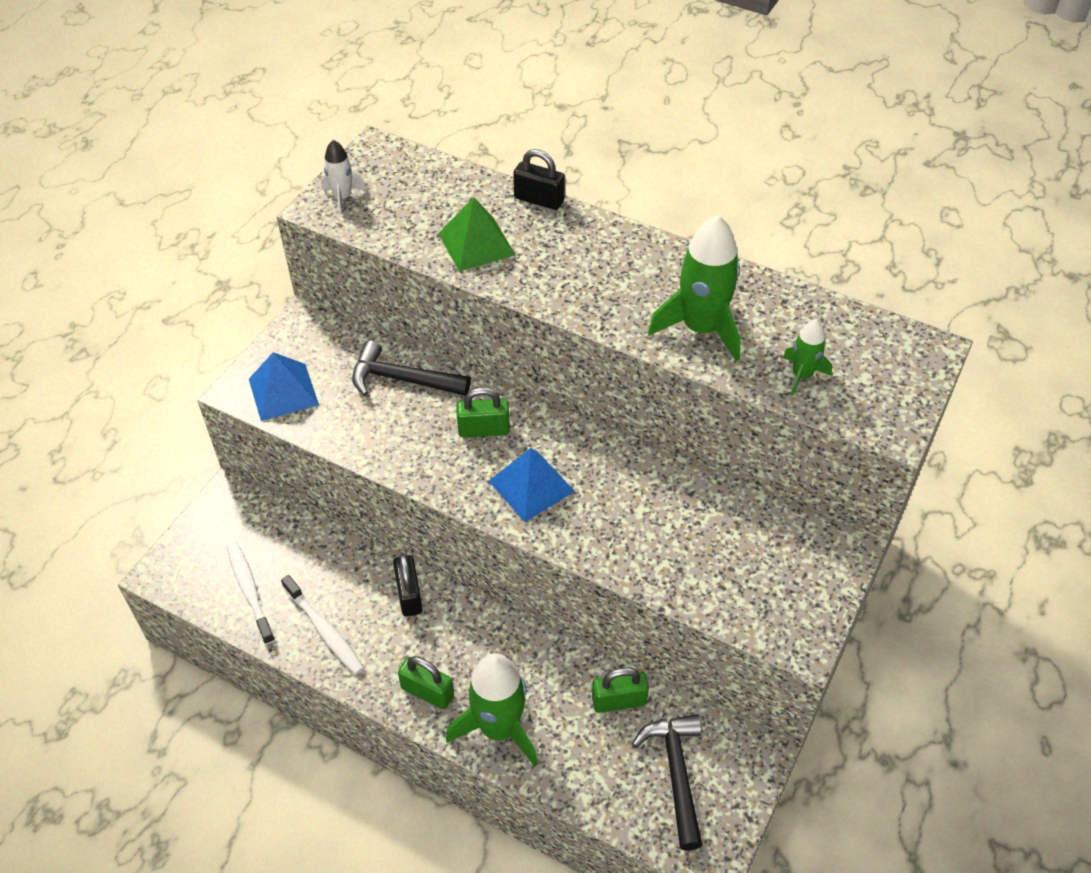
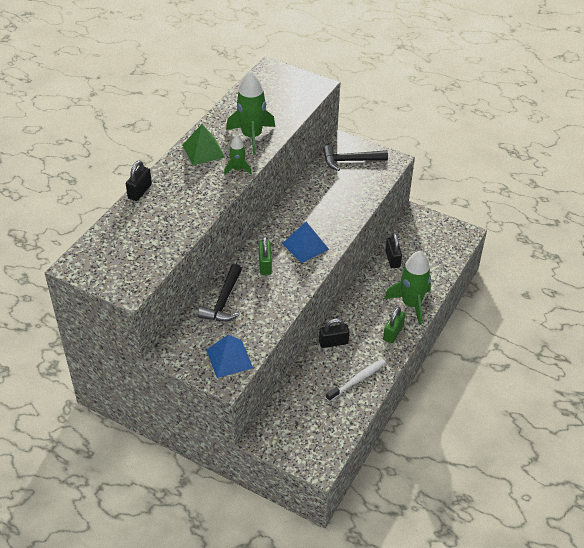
camera: 90 degrees left, 5 degrees down
(249, 590) = (331, 419): white toothbrush -> none
(343, 197) = (121, 280): white rocket -> none
(476, 244) = (175, 218): green pyramid -> green pyramid (203, 151)
(619, 701) = (392, 259): green padlock -> black padlock
(676, 774) = (428, 241): black hammer -> black hammer (350, 161)
(801, 375) = (285, 107): green rocket -> green rocket (237, 169)

